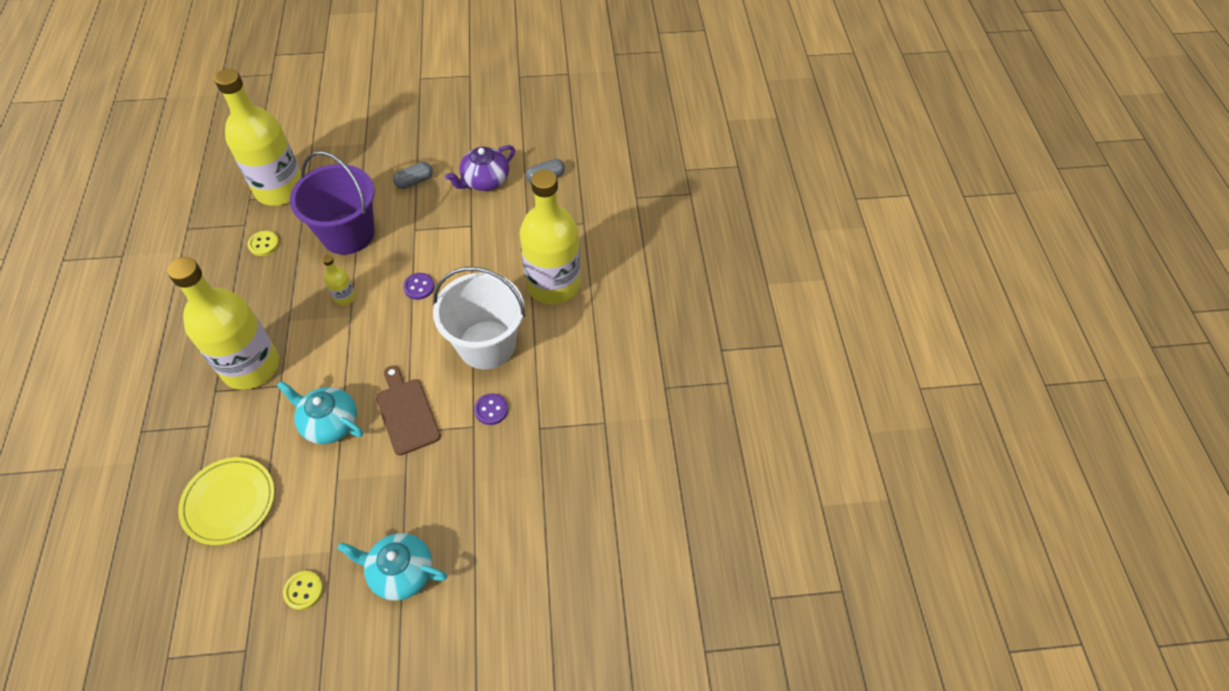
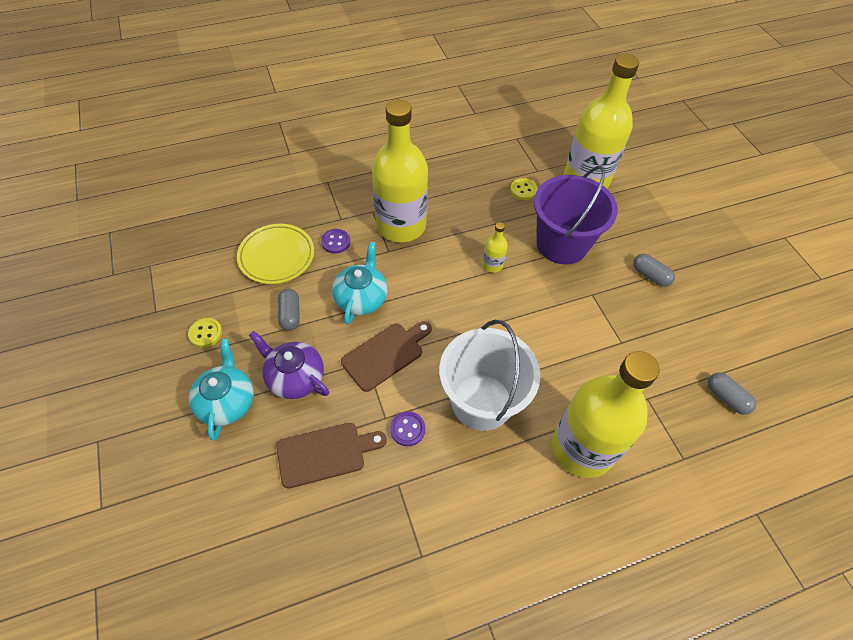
camera: 75 degrees right, 0 degrees up
(319, 497) = (290, 315): none -> grey capsule
(419, 287) = (526, 320): purple button -> purple button (335, 242)
(485, 180) = (687, 337): purple teapot -> purple teapot (295, 377)
(490, 484) = (325, 453): none -> brown cutting board

